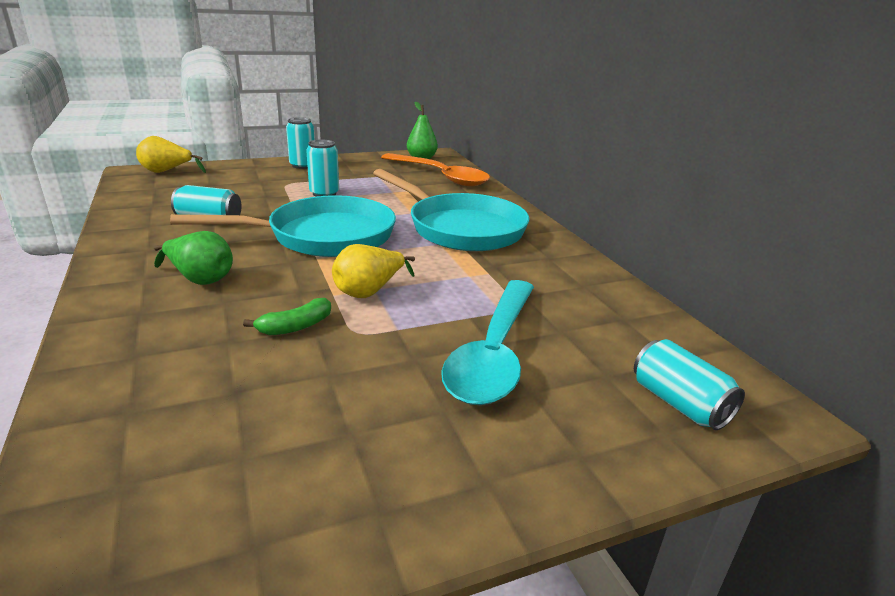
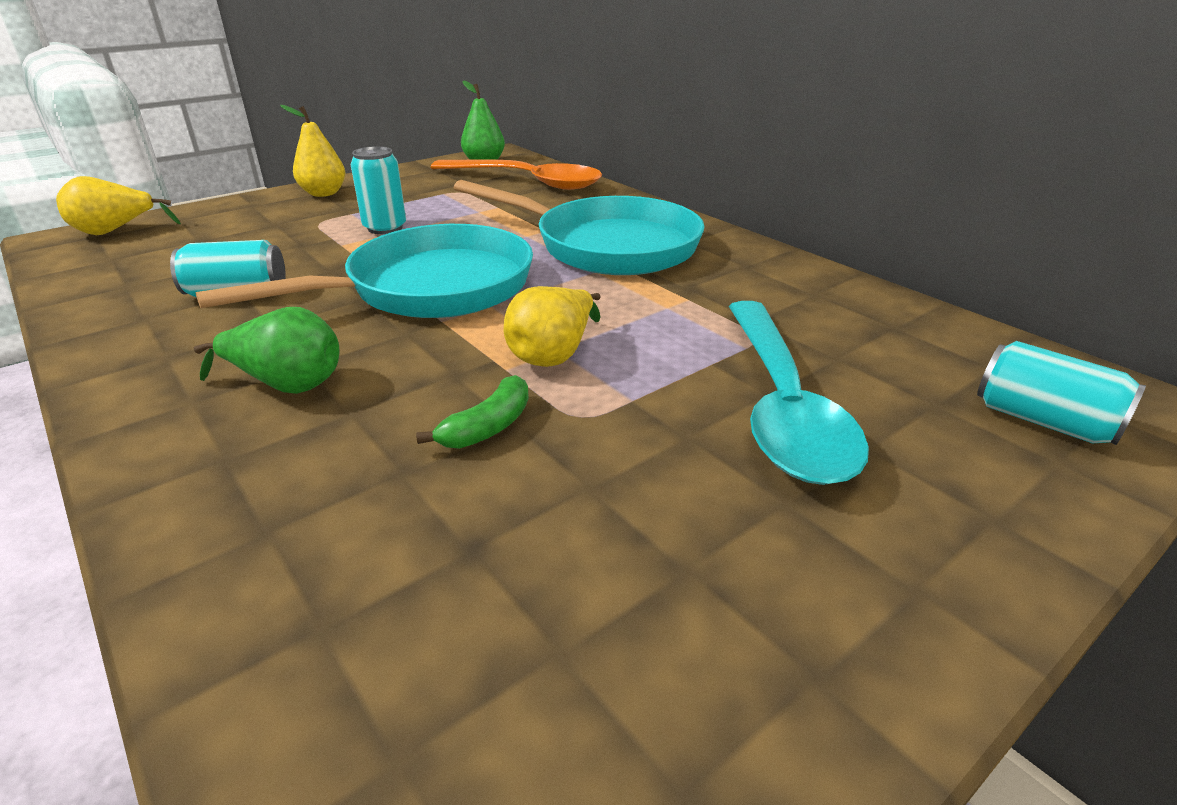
camera: 15 degrees left, 5 degrees up
(302, 165) = (323, 193): turquoise can -> yellow pear

